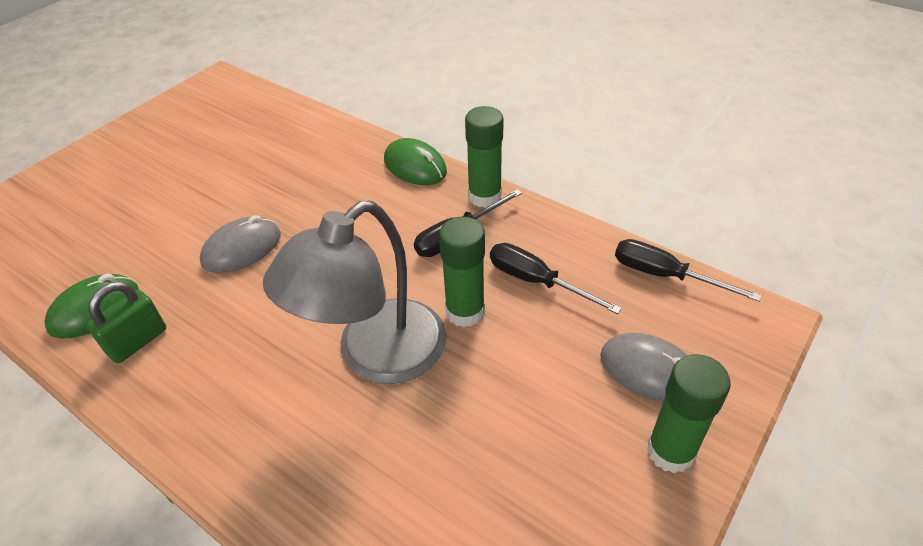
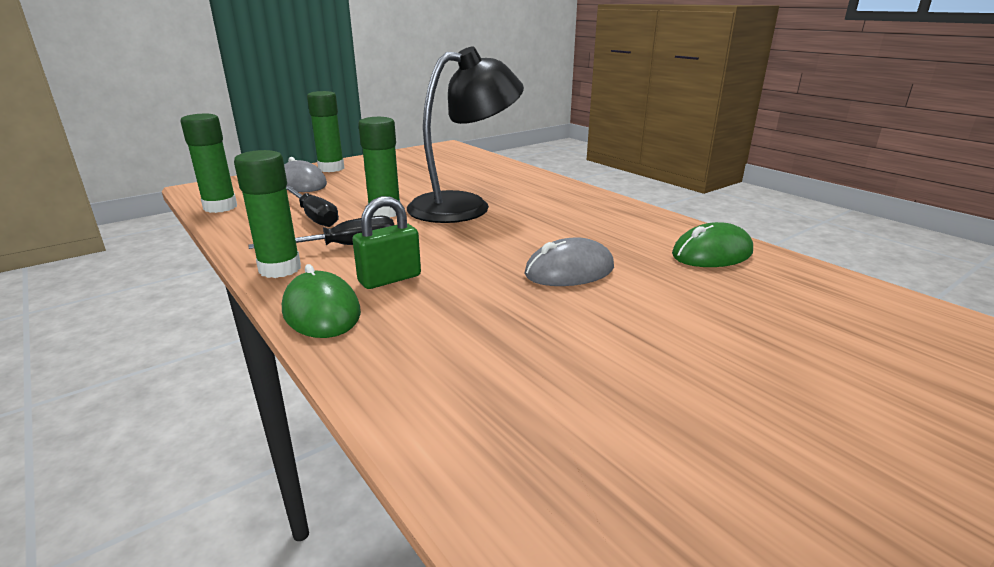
camera: 165 degrees left, 20 degrees down
(137, 341) = (655, 232): green padlock -> green padlock (390, 279)
(376, 356) = (464, 206): grey lamp -> black lamp
(665, 275) = (220, 207): black screwdriver -> green glue stick

